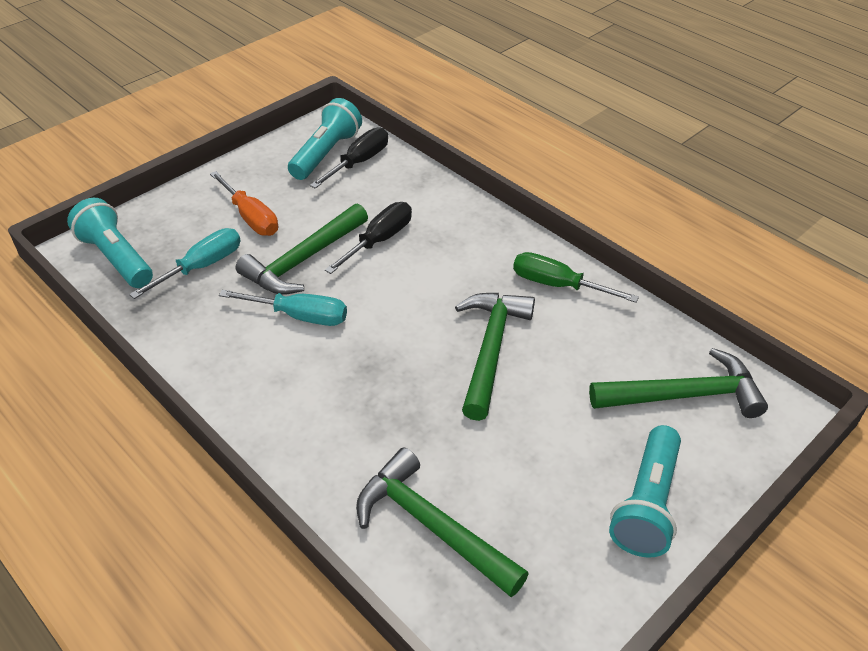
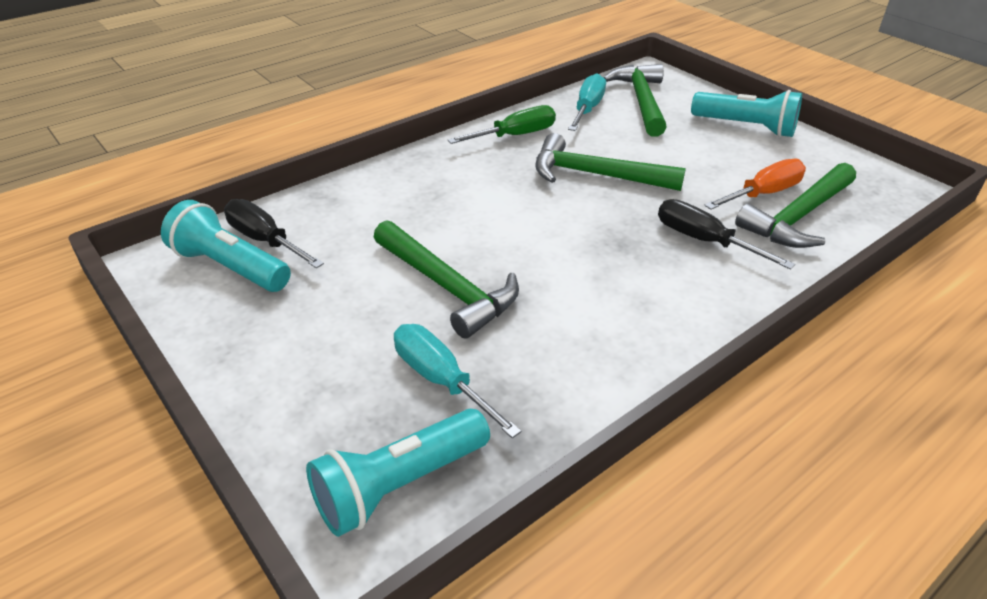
camera: 85 degrees left, 5 degrees down
(250, 217) = (345, 335): orange screwdriver -> orange screwdriver (762, 194)
(299, 316) = (545, 290): turquoise screwdriver -> turquoise screwdriver (587, 109)
(379, 241) = (425, 230): black screwdriver -> black screwdriver (705, 241)
(558, 285) = (514, 136): green screwdriver -> green screwdriver turned 150 degrees counterclockwise

